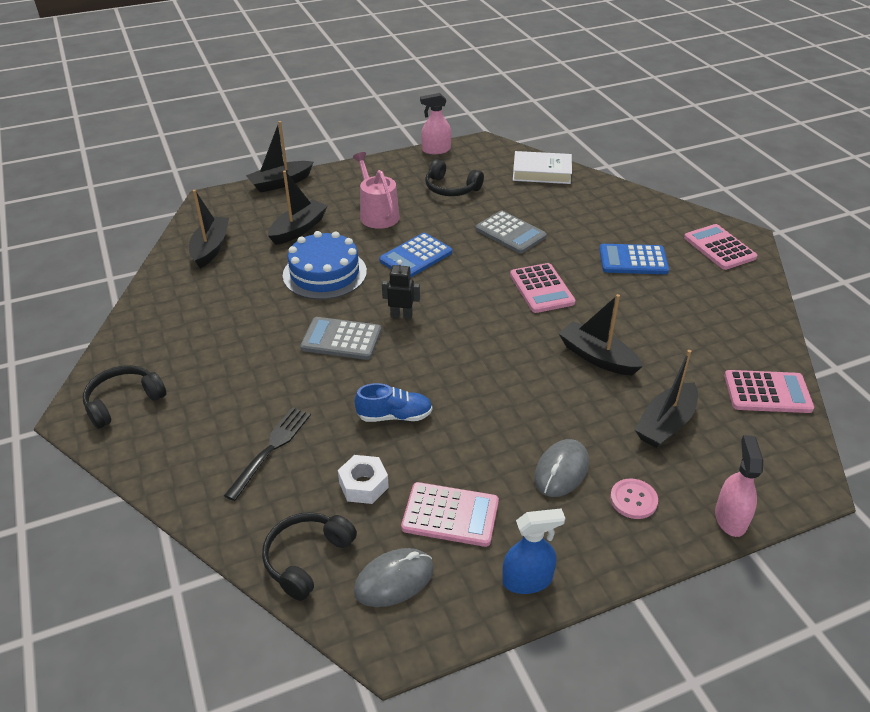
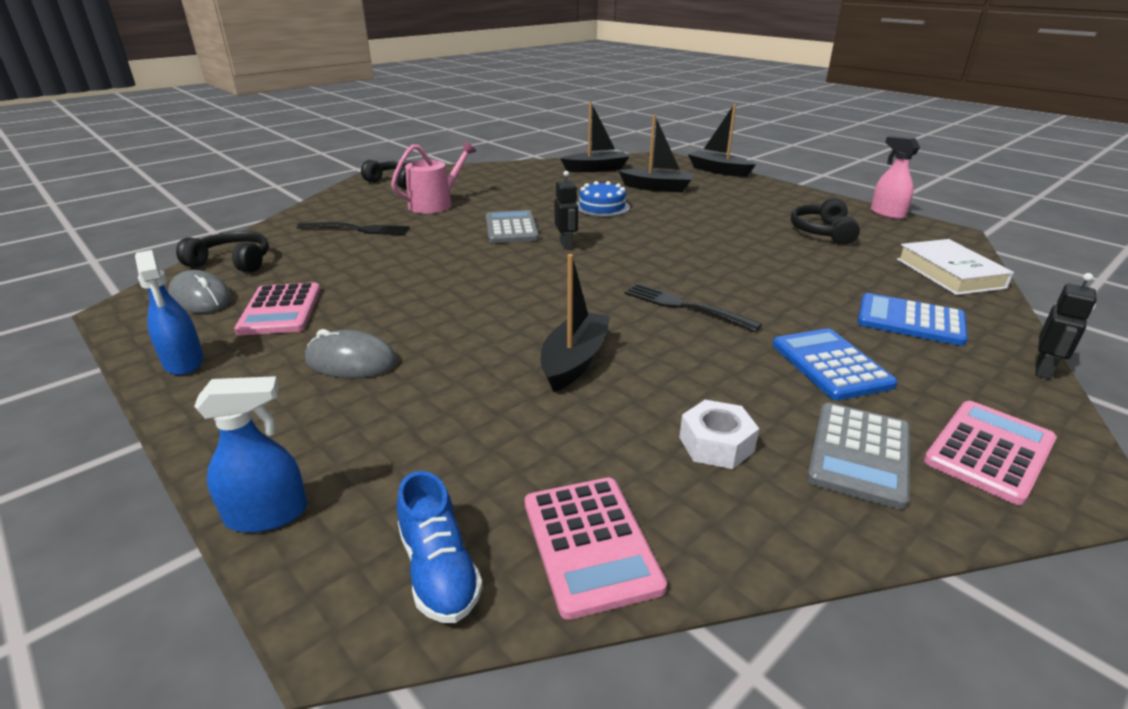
camera: 70 degrees right, 10 degrees down
(324, 273) = (602, 207): blue cake -> blue cake, size x0.66
(363, 485) = (318, 268): white nut -> white nut (716, 444)
(377, 214) = (722, 209): pink watering can -> pink watering can (435, 204)
(394, 416) = (414, 265): blue shoe -> blue shoe (439, 570)
(416, 256) = (671, 235): blue calculator -> blue calculator (910, 320)
(510, 233) = (779, 273): grey calculator -> grey calculator (859, 454)
(541, 289) = (685, 307): pink calculator -> black fork
(633, 500) = (304, 419): pink button -> none
(658, 199) = (1043, 370): none -> black robot
(665, 424) = (460, 432): black boat -> none
(730, 518) = (267, 514): pink spray bottle -> blue spray bottle

